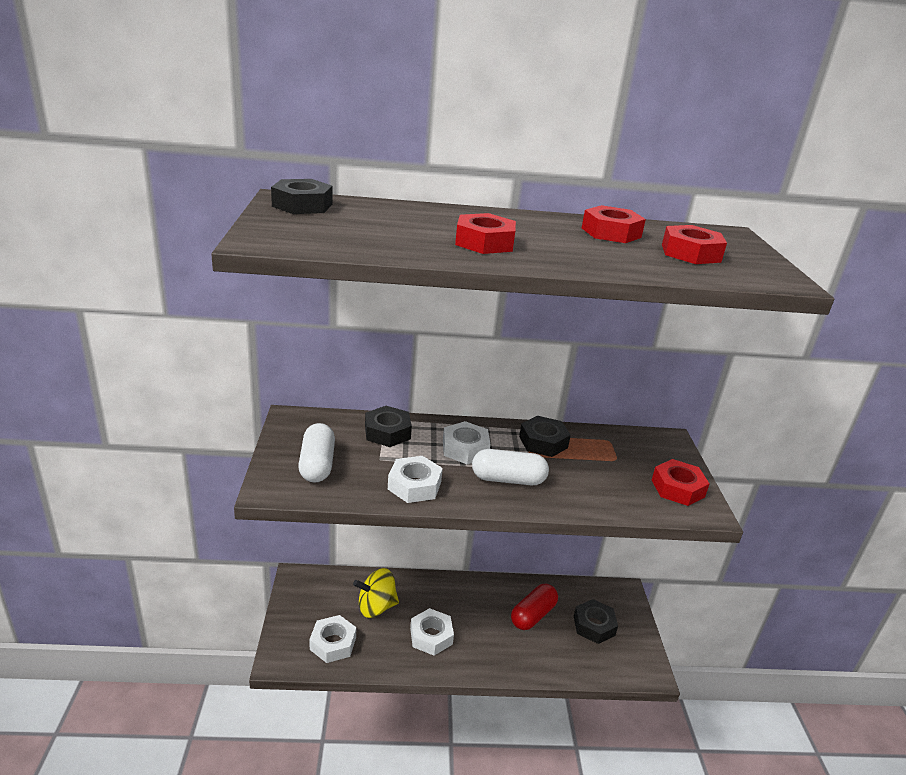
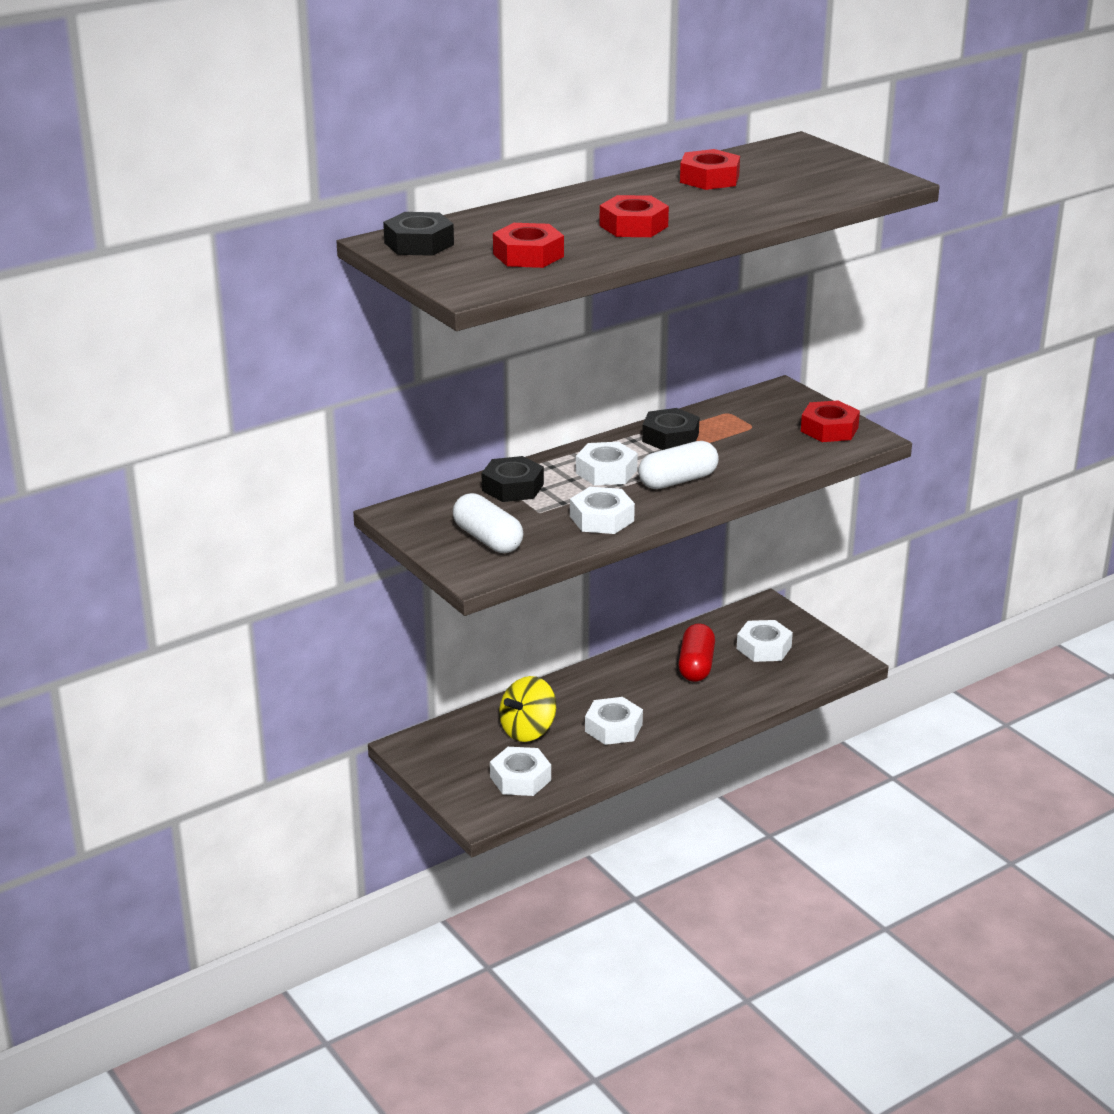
camera: 30 degrees left, 0 degrees up
(594, 625) = (764, 648): black nut -> white nut
(690, 253) = (796, 178): red nut -> red nut (528, 255)

